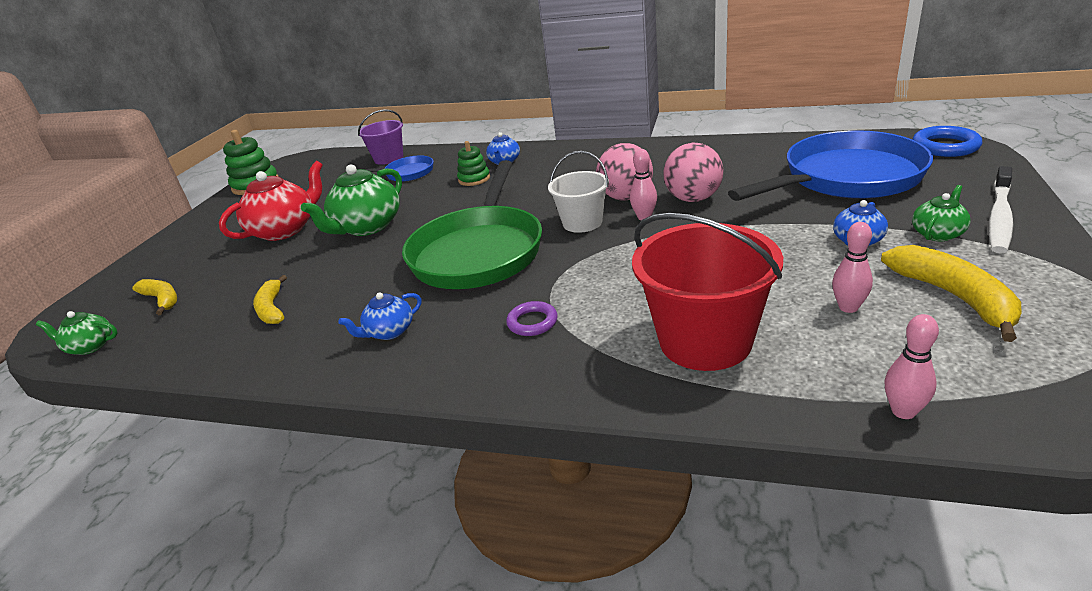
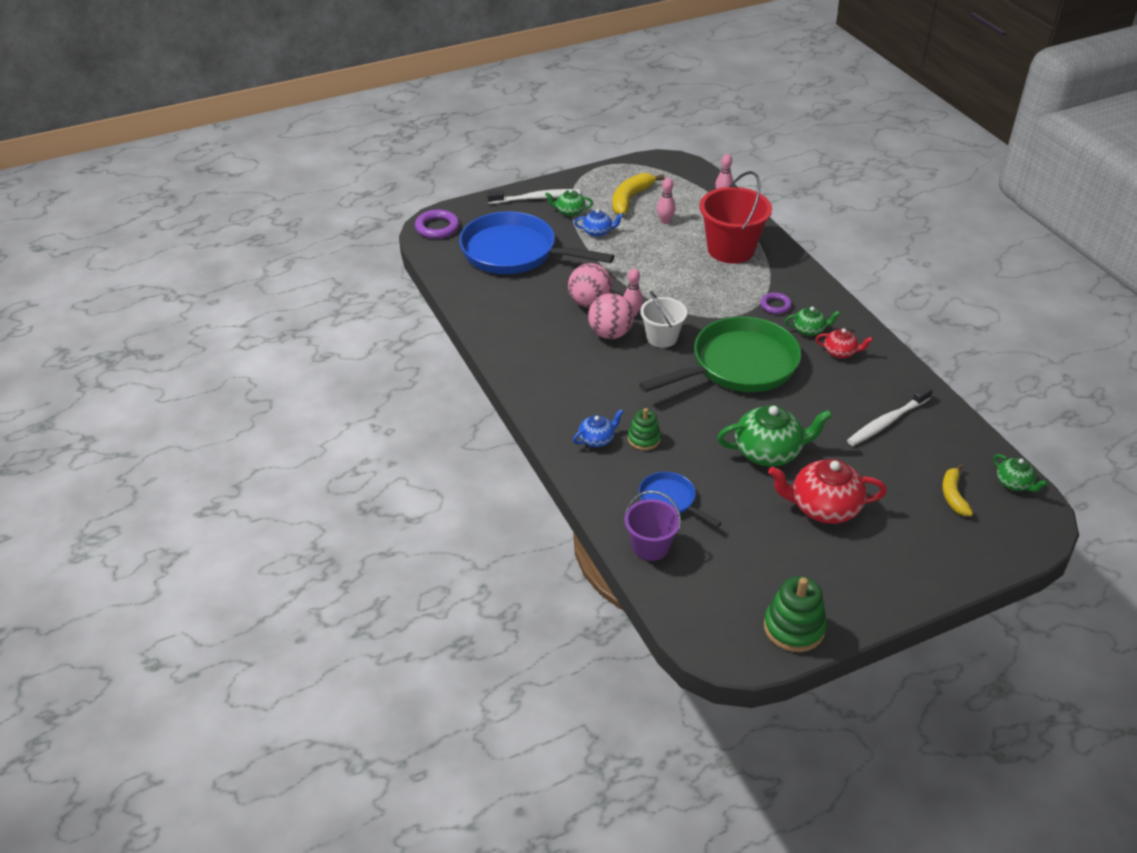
camera: 135 degrees left, 10 degrees up
(272, 309) = (887, 422): yellow banana -> white toothbrush
(389, 332) = (840, 352): blue teapot -> red teapot
(455, 327) = (809, 330): none -> green teapot
(945, 146) = (437, 228): blue ring -> purple ring

